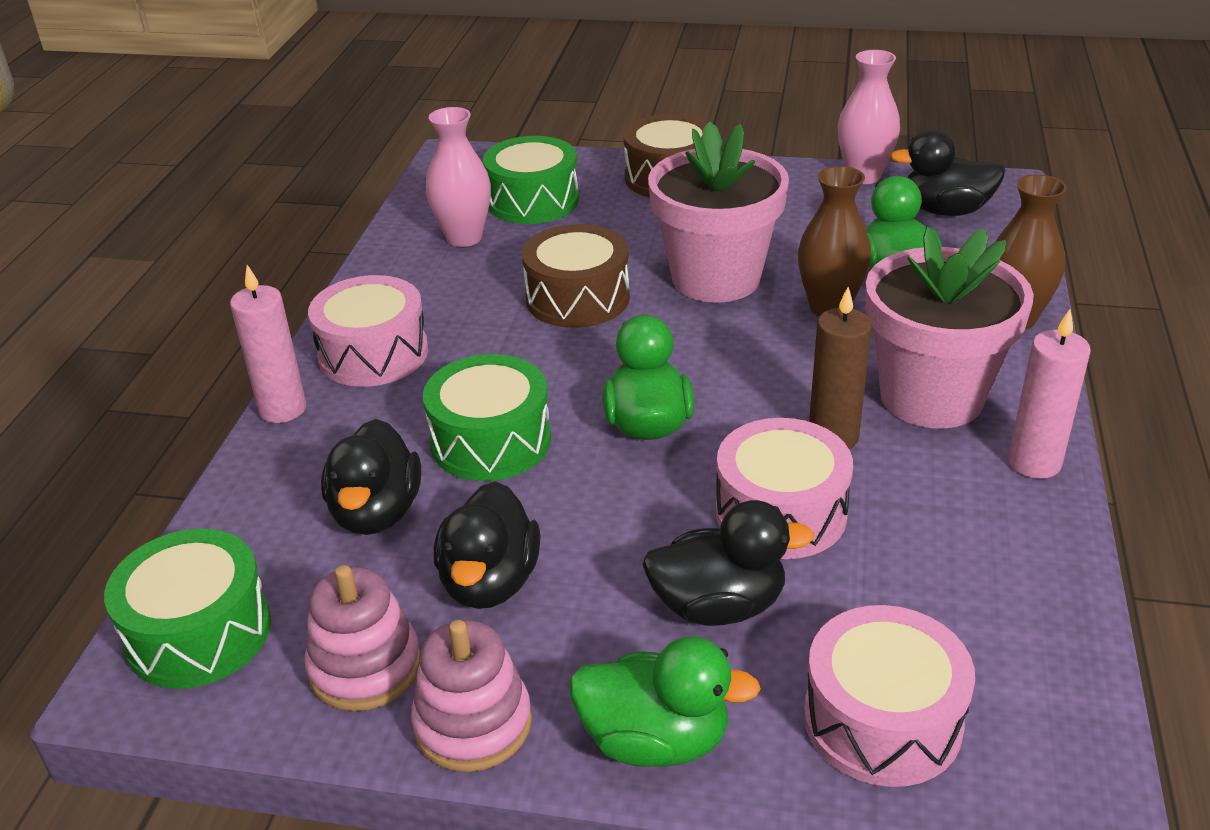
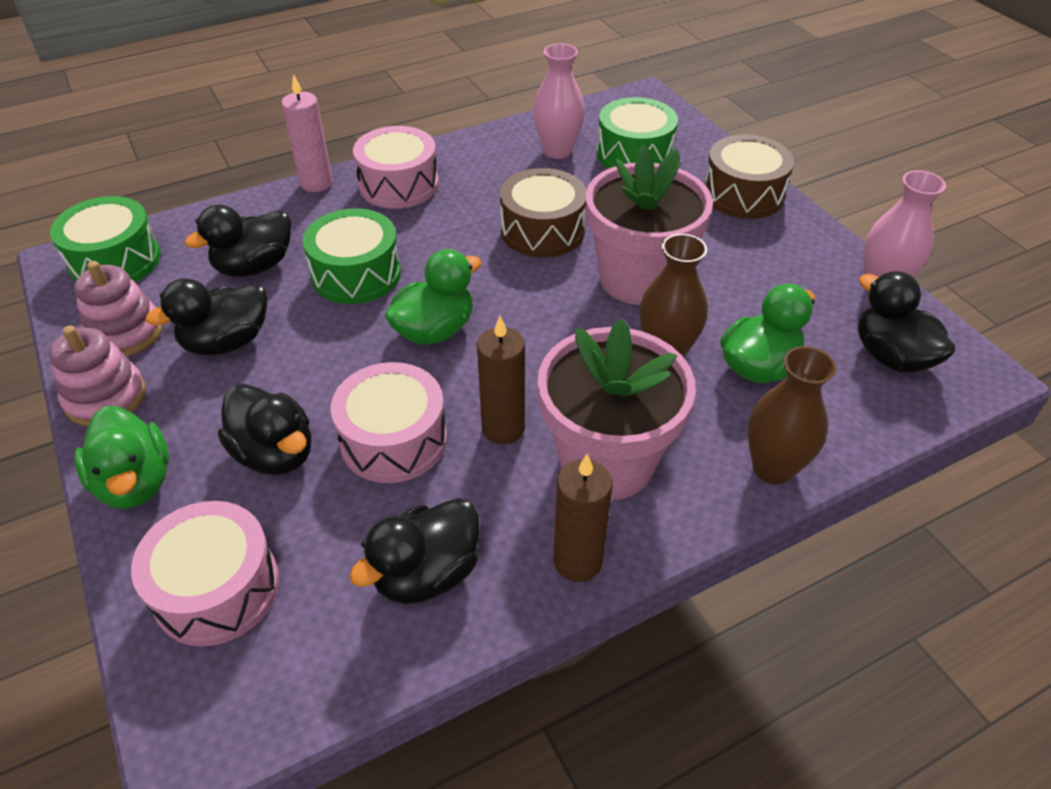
camera: 50 degrees right, 10 degrees up
(979, 559) = (426, 573): none -> black duck
(1034, 463) = (577, 561): pink candle -> brown candle

